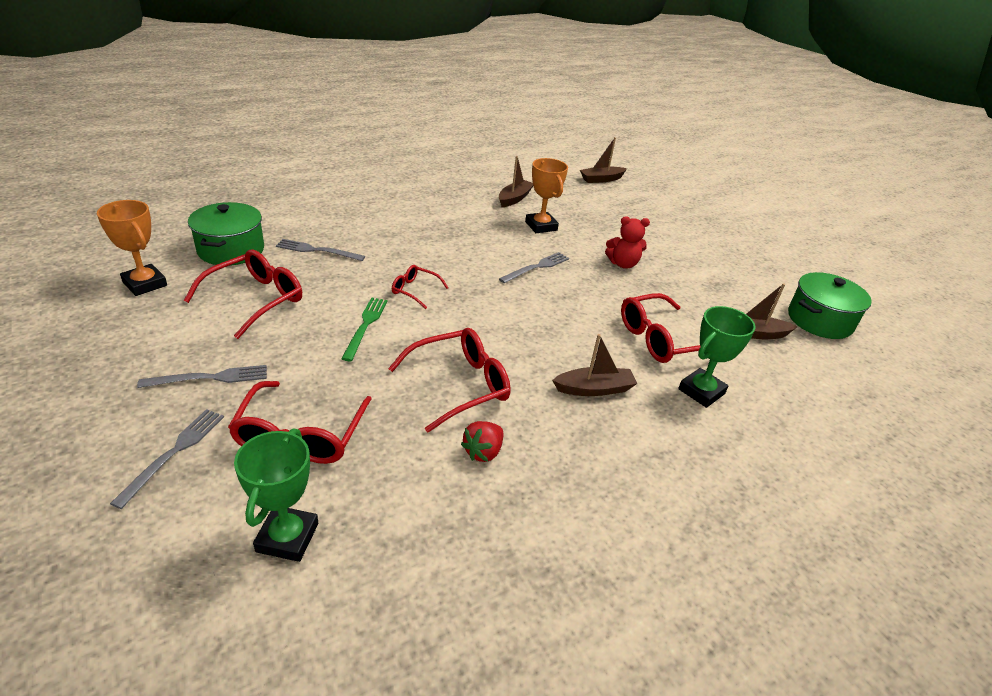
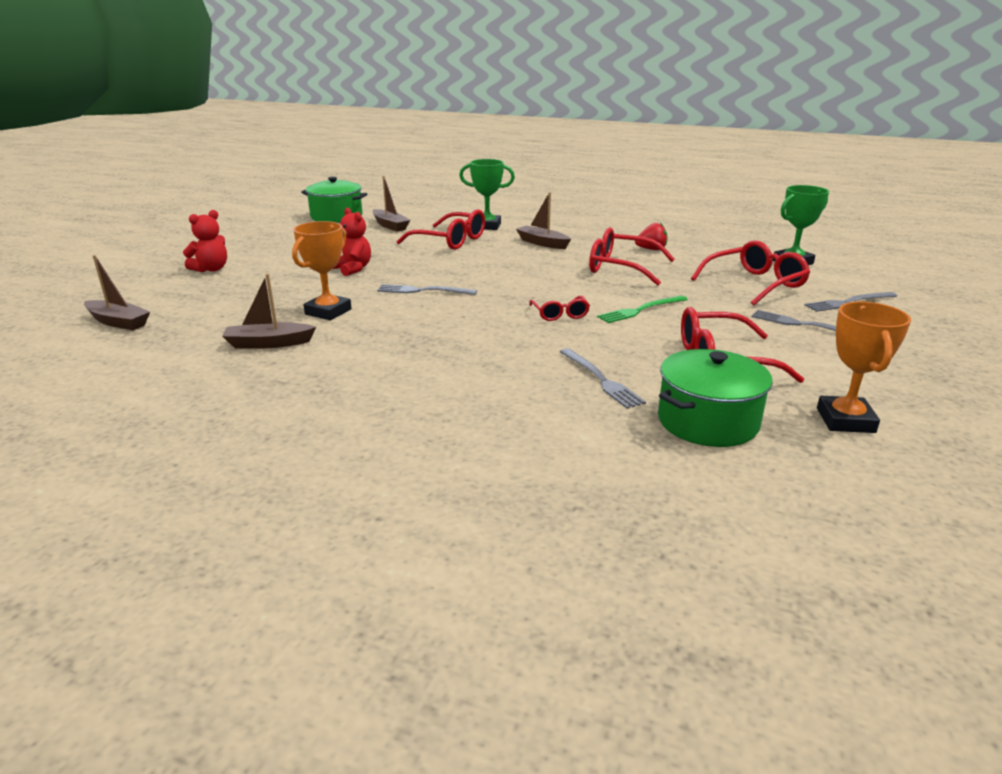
camera: 125 degrees left, 10 degrees down
(680, 222) = (211, 269): none -> red teddy bear

